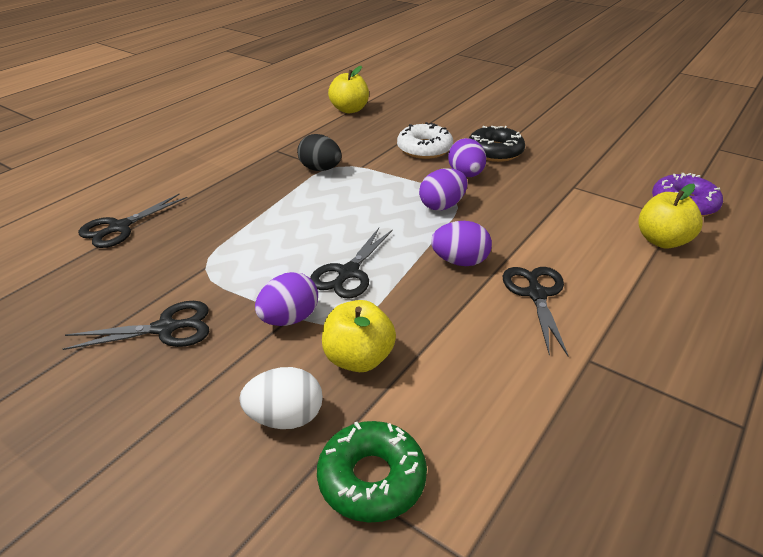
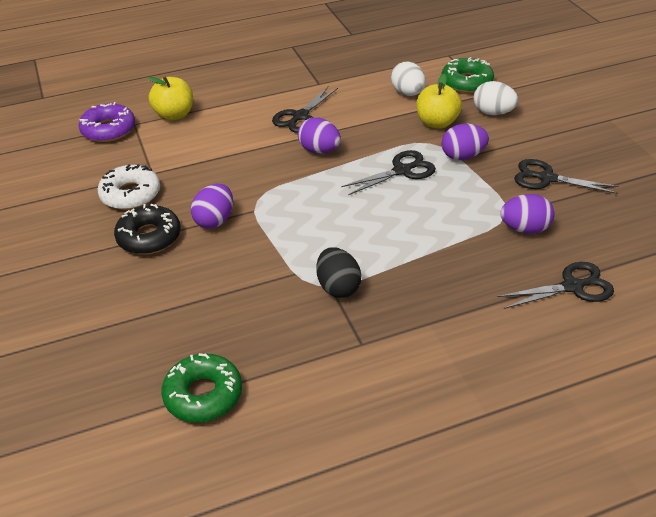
camera: 145 degrees left, 5 degrees up
(349, 110) = (203, 395): yellow apple -> green donut
(424, 149) = (206, 271): white donut -> white donut (130, 194)
(442, 206) = (276, 197): purple egg -> purple egg (524, 229)
(446, 400) = (408, 93): none -> white egg

